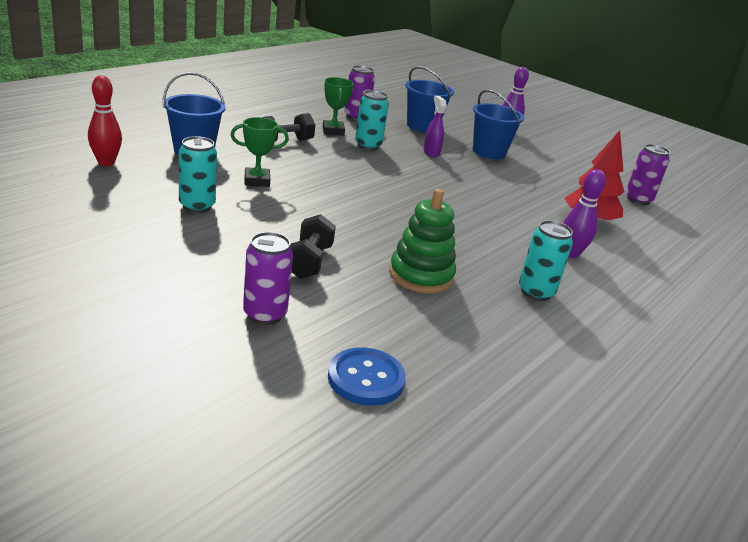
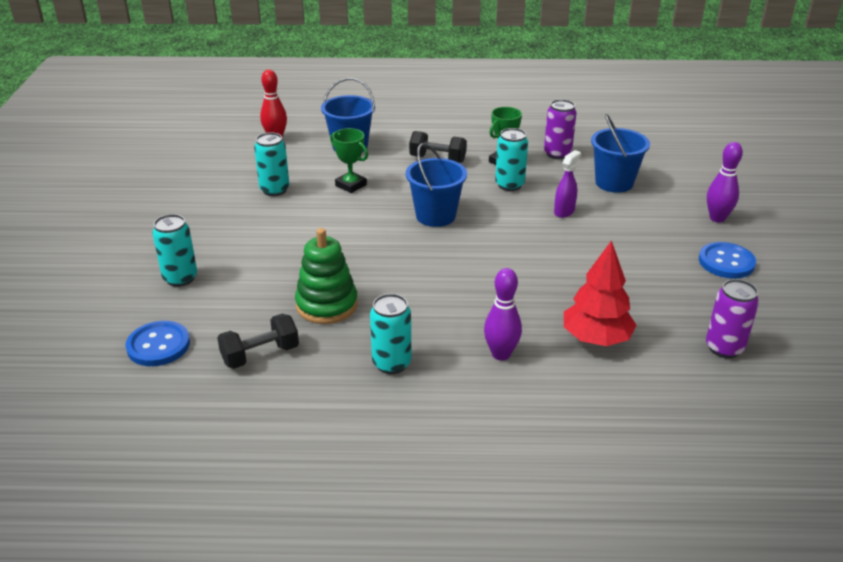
camera: 55 degrees right, 5 degrees up
(265, 314) = (180, 278): purple can -> turquoise can
(309, 262) = (270, 258): black dumbbell -> black dumbbell (260, 355)
(489, 152) = (636, 232): blue bucket -> blue bucket (435, 216)
(555, 154) = (726, 262): none -> blue button

